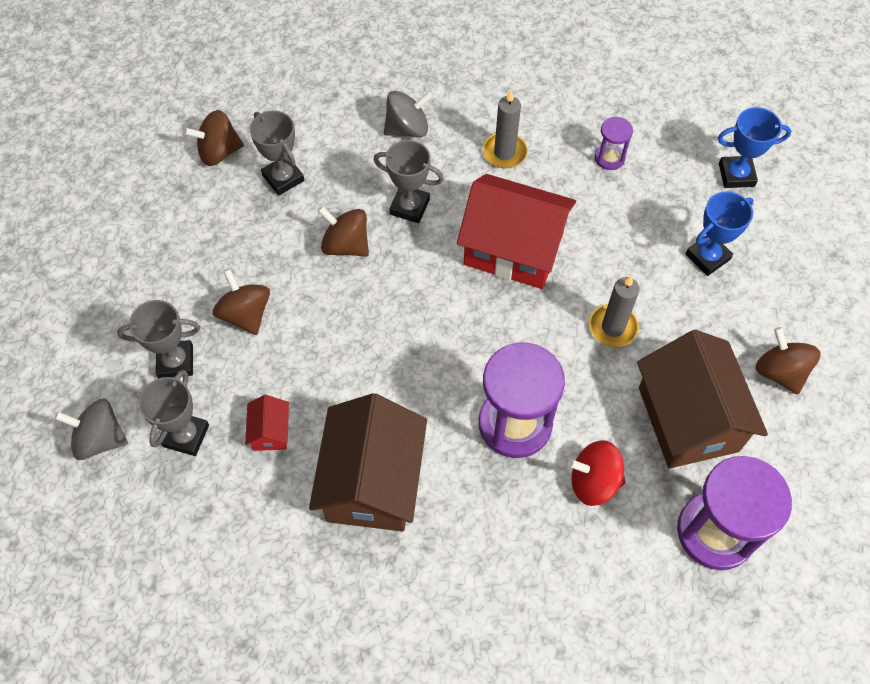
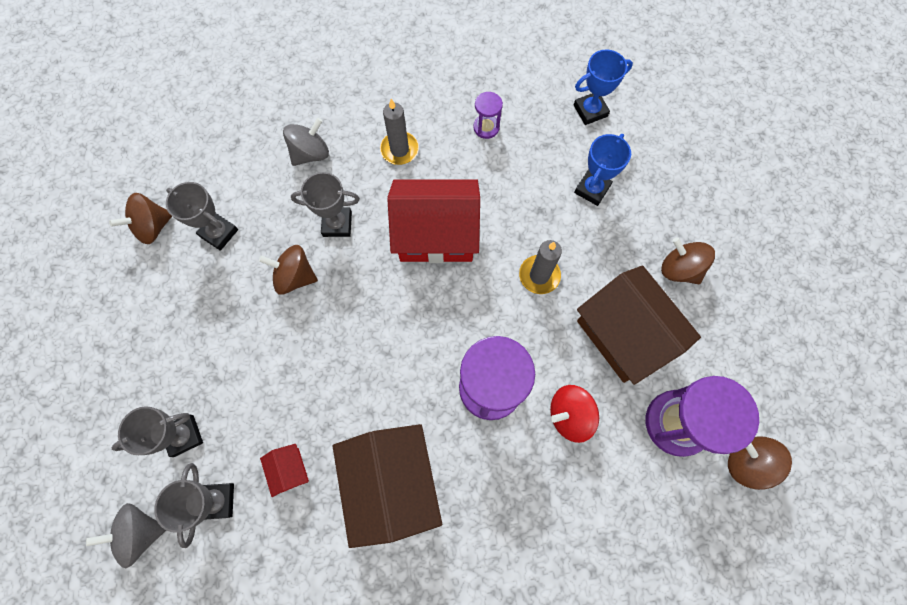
camera: 20 degrees left, 10 degrees up
(246, 314) = (230, 370): brown spinning top -> brown spinning top (747, 463)

